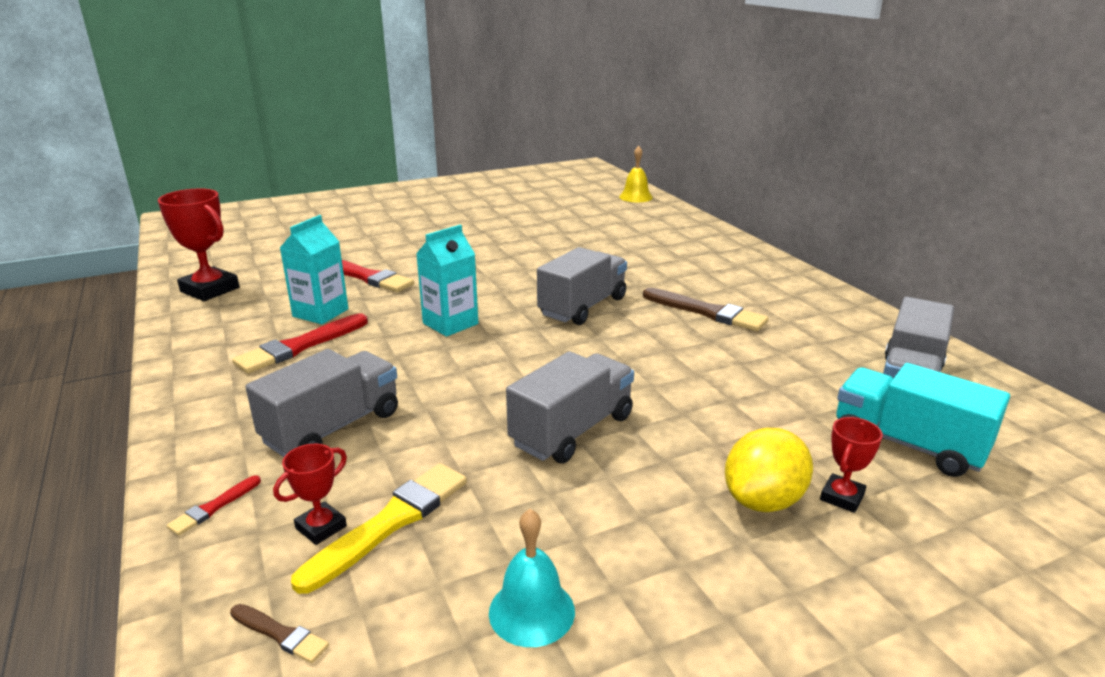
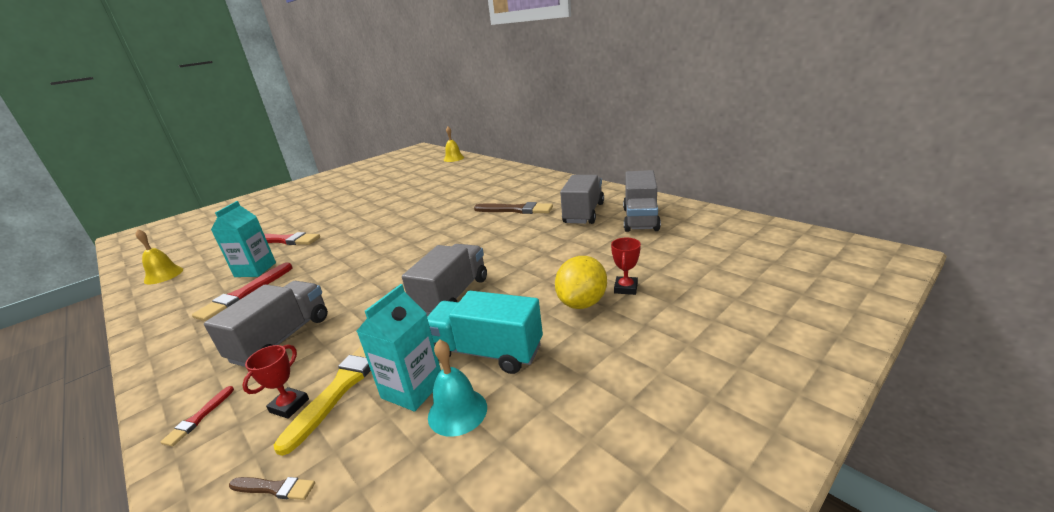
camera: 15 degrees left, 0 degrees up
(210, 290) = (163, 275): red trophy -> yellow bell
(450, 323) = (352, 254): turquoise carton -> turquoise carton (412, 389)
(583, 307) = (438, 224): grey truck -> grey truck (583, 213)
(907, 444) = (651, 251): turquoise truck -> turquoise truck (486, 352)

